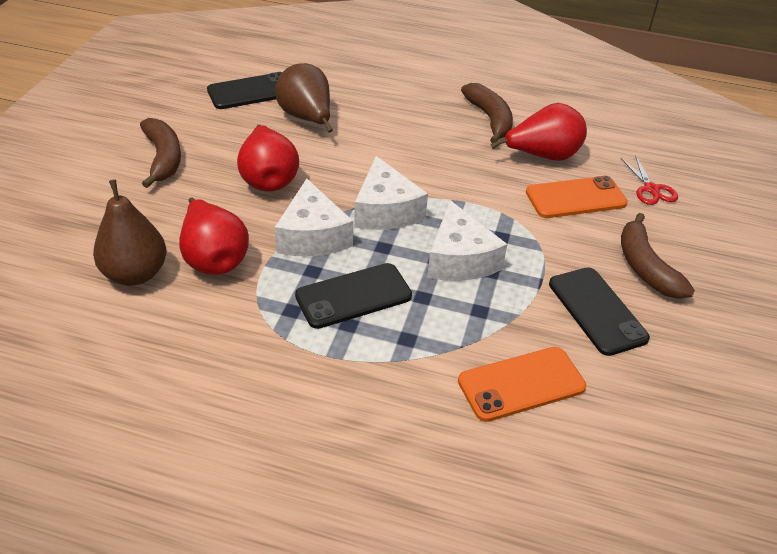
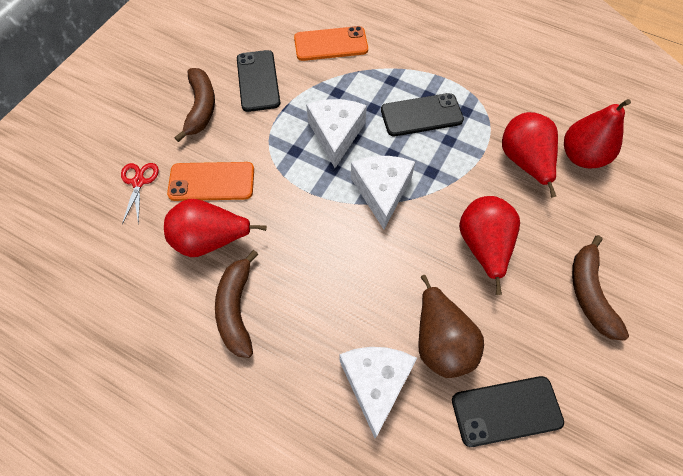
camera: 165 degrees left, 20 degrees up
(135, 274) = (581, 156): brown pear -> red pear
(312, 236) = (446, 173): white cheese -> white cheese (375, 383)

